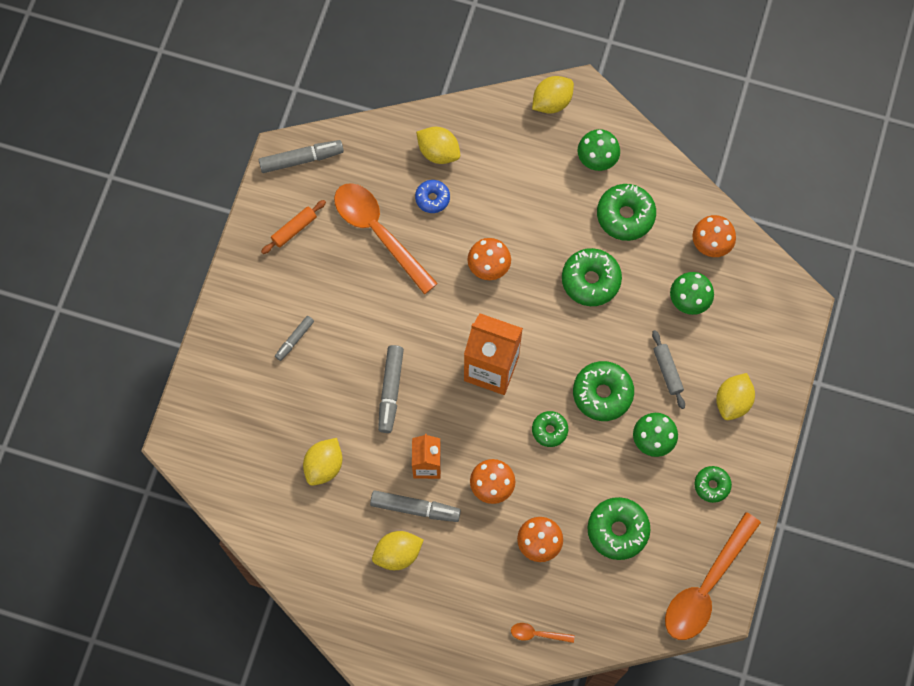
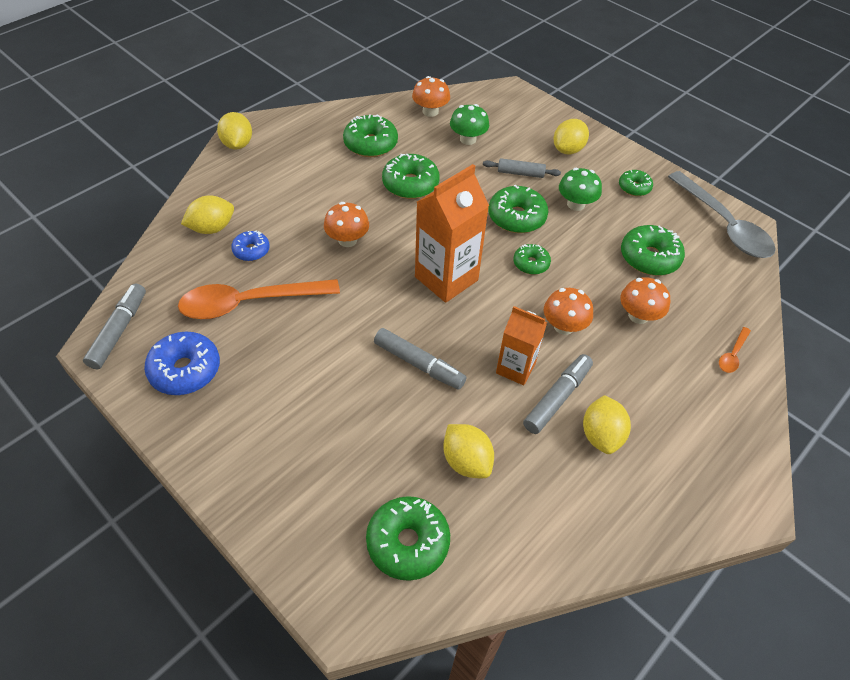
camera: 65 degrees left, 20 degrees down
(243, 456) = (408, 542): none -> green donut
(294, 229) = (185, 370): orange rolling pin -> blue donut
(294, 339) = (305, 424): grey marker -> none
(597, 158) = (309, 140): green mushroom -> none
(706, 586) = (723, 225): orange spoon -> grey spoon
(732, 401) = (568, 150): yellow lemon -> yellow lemon turned 75 degrees clockwise

